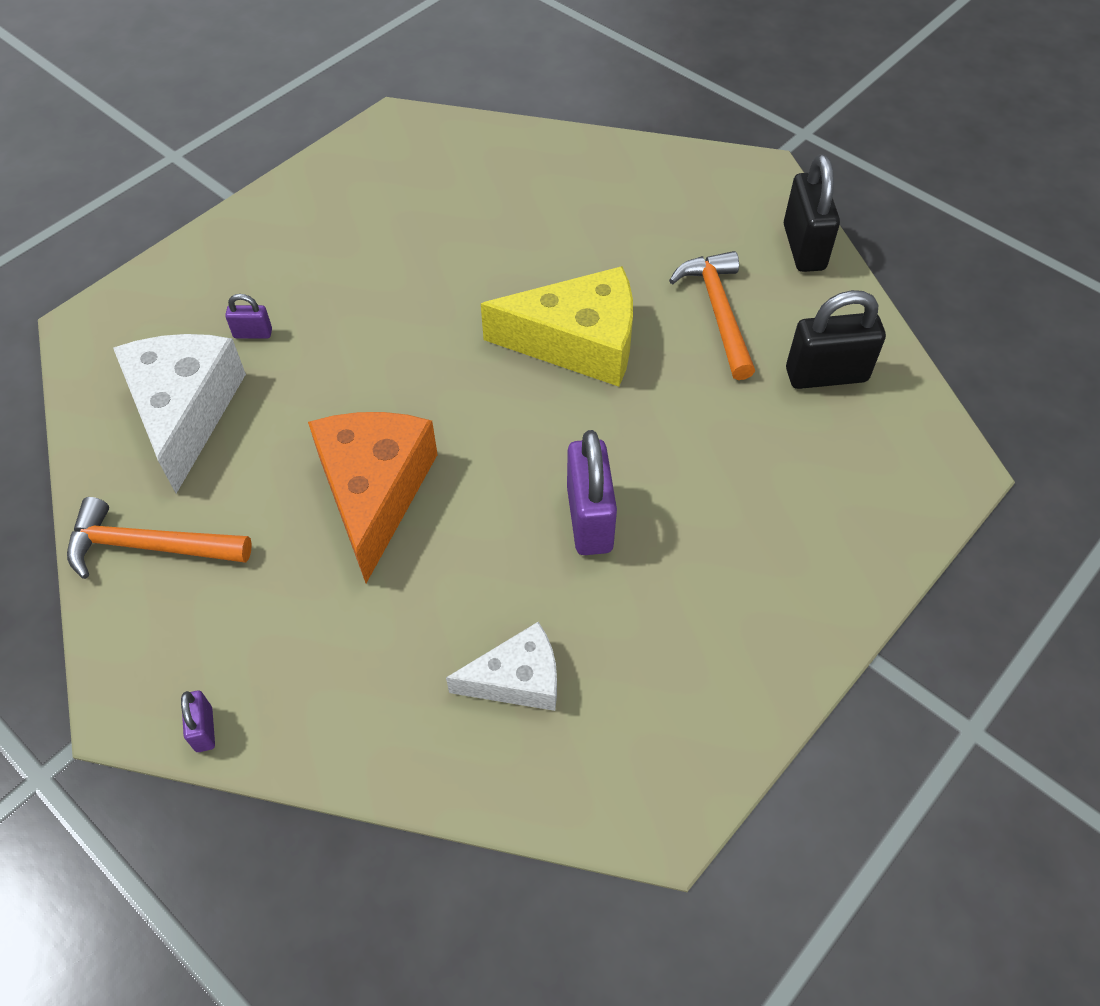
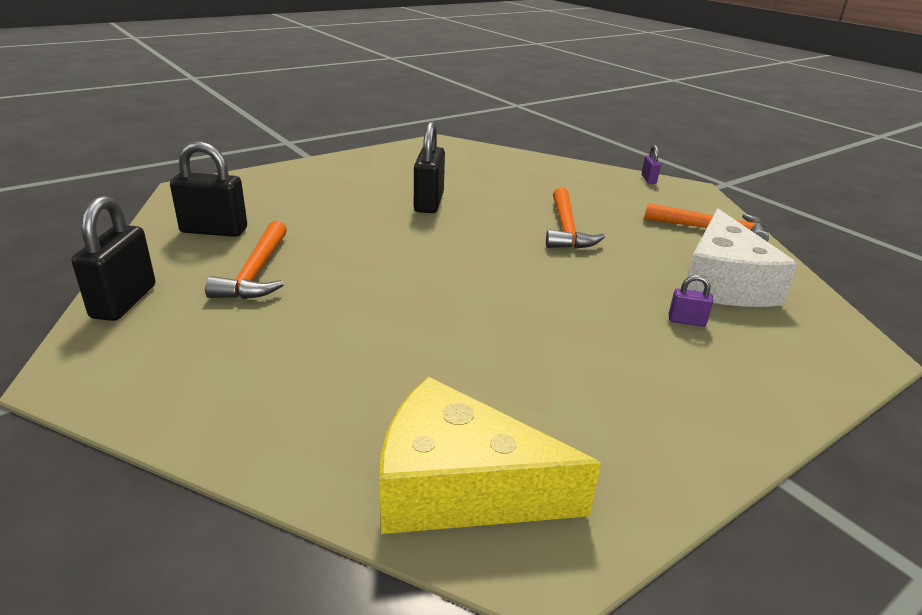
camera: 170 degrees left, 25 degrees down
(374, 492) = (566, 229): orange cheese -> orange hammer
(517, 679) = (490, 171): white cheese -> none
(578, 342) = (389, 273): yellow cheese -> yellow cheese (459, 487)
(589, 519) = (428, 203): purple padlock -> black padlock

